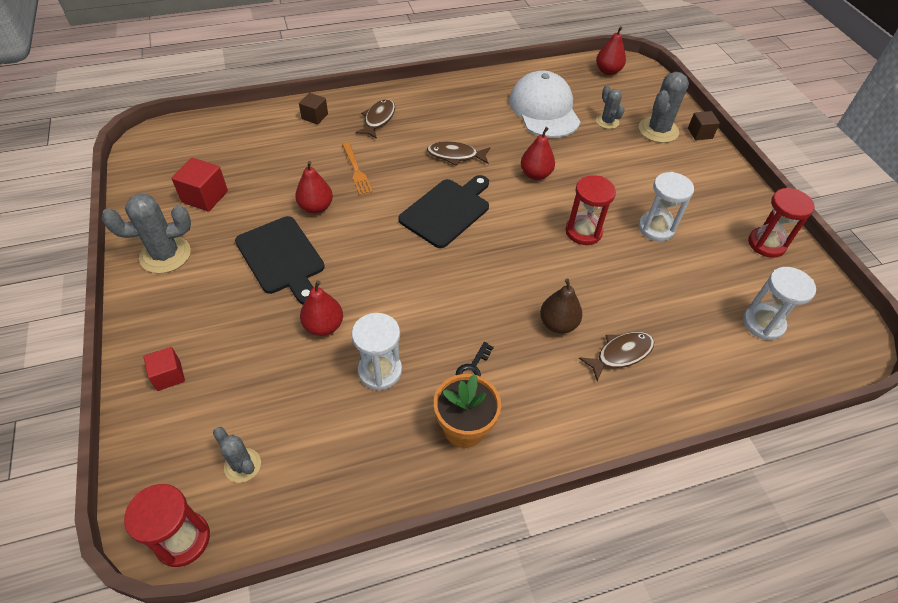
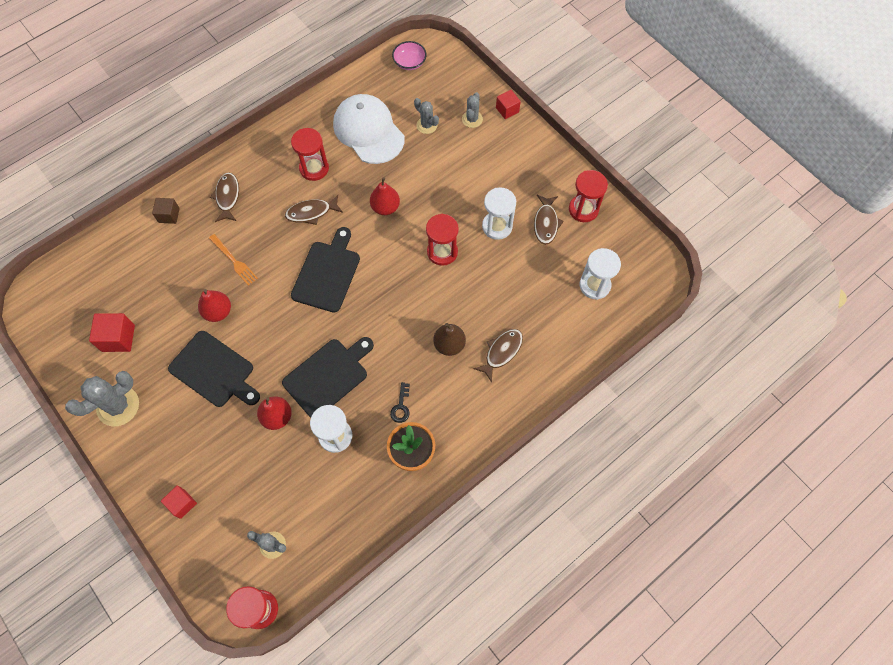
camera: 20 degrees left, 15 degrees up
(401, 306) = (328, 376): none -> black cutting board
(475, 122) = (314, 168): none -> red hourglass
(608, 71) = (409, 62): red pear -> pink bowl
(658, 130) = (472, 119): grey cactus -> grey cactus, size x0.58
(700, 133) = (507, 110): brown cube -> red cube
(716, 243) = (546, 223): none -> brown fish

